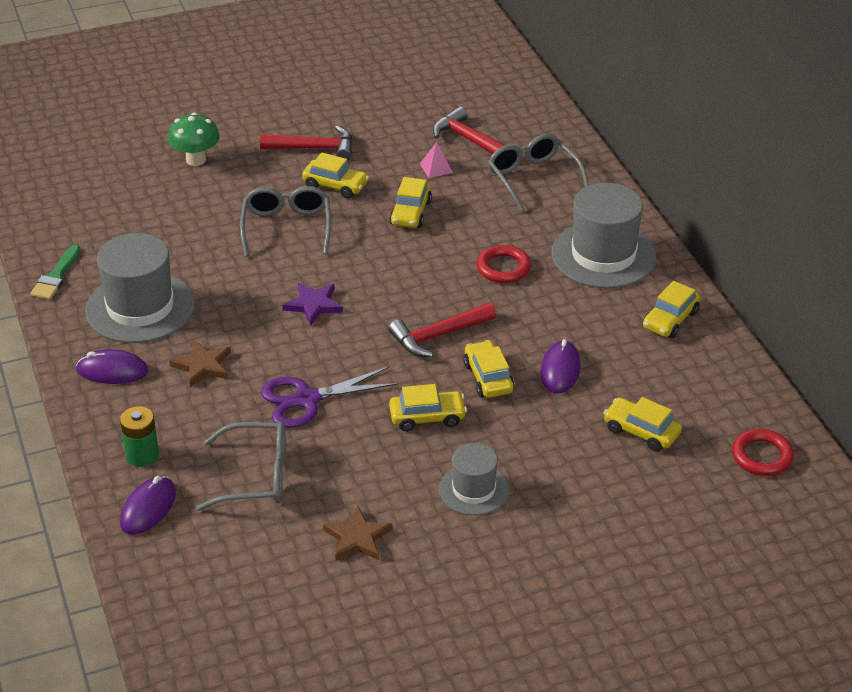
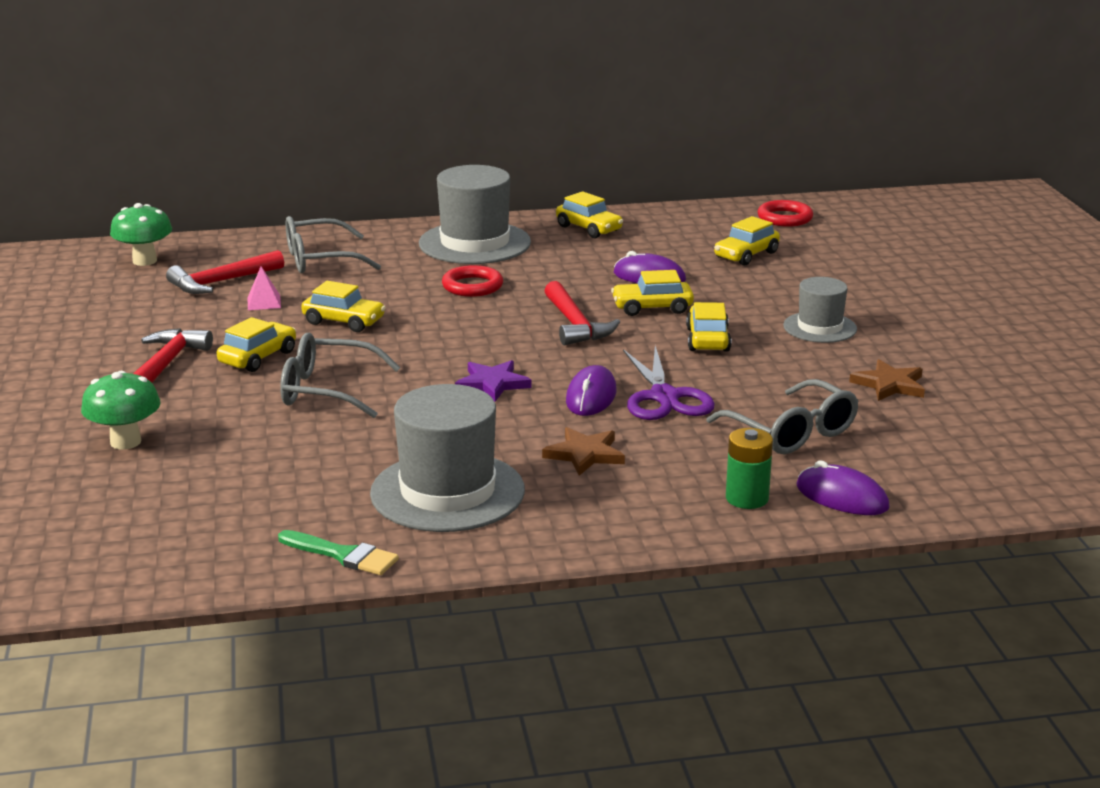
camera: 80 degrees left, 15 degrees down
(112, 371) = (576, 515): purple mouse -> purple mouse (591, 396)
(255, 476) = (791, 432): grey glasses -> grey glasses turned 135 degrees clockwise
(499, 96) = (144, 261): none -> green mushroom

